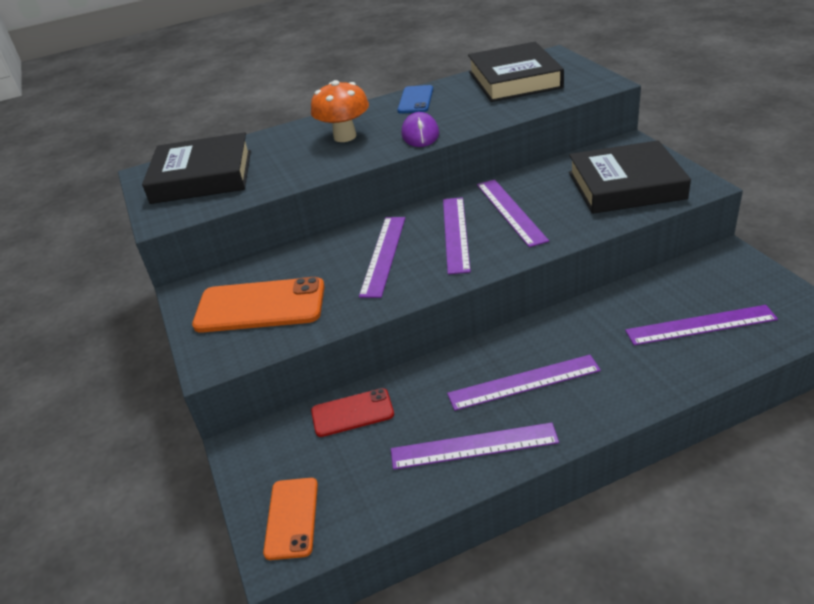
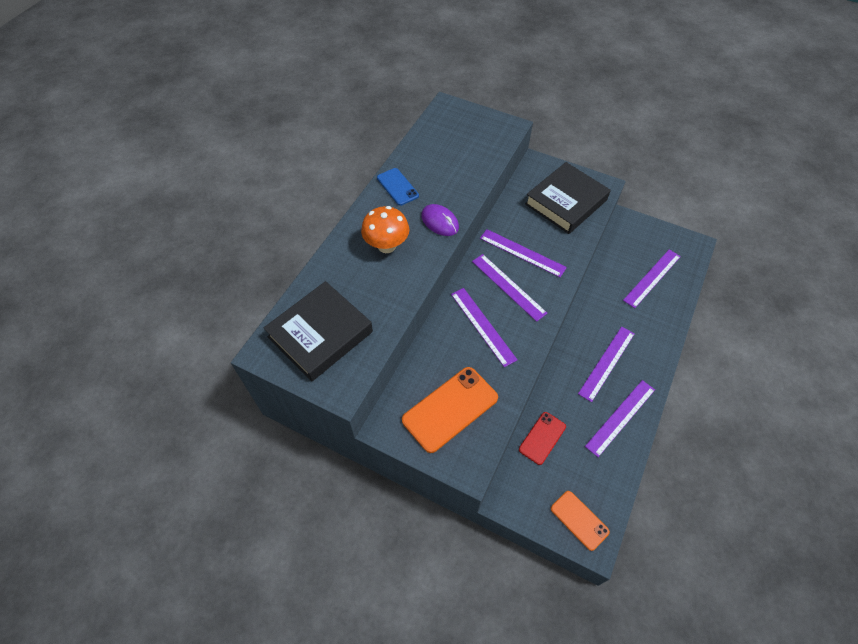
camera: 45 degrees left, 20 degrees up
(514, 80) = (447, 141): black book -> none

